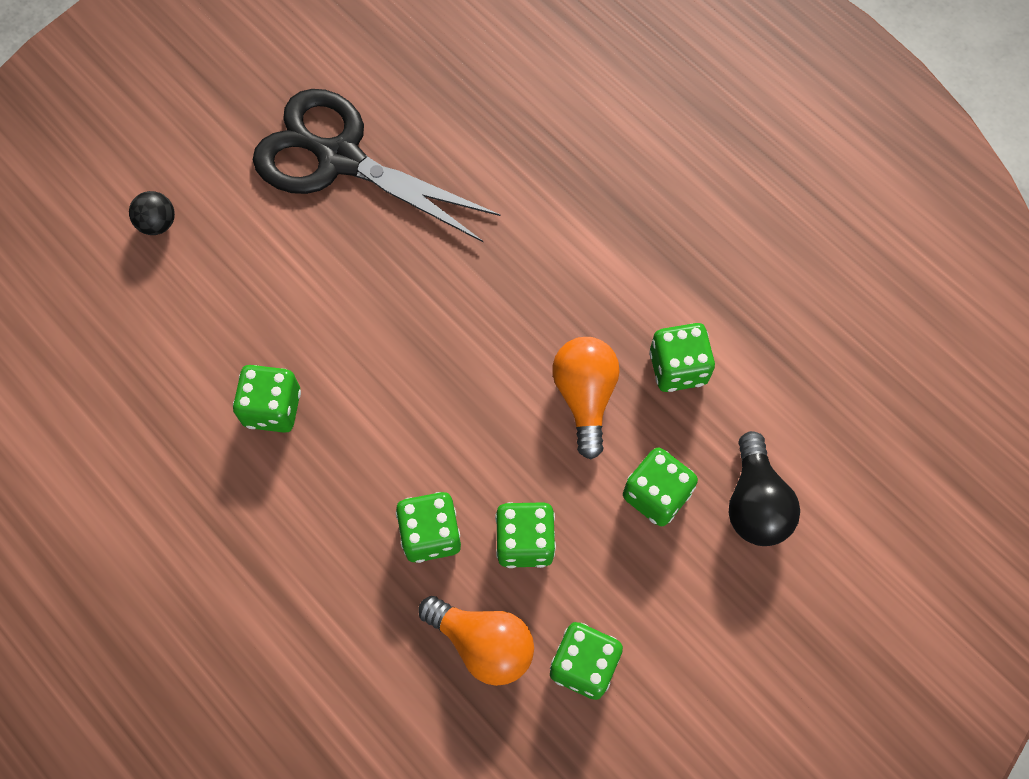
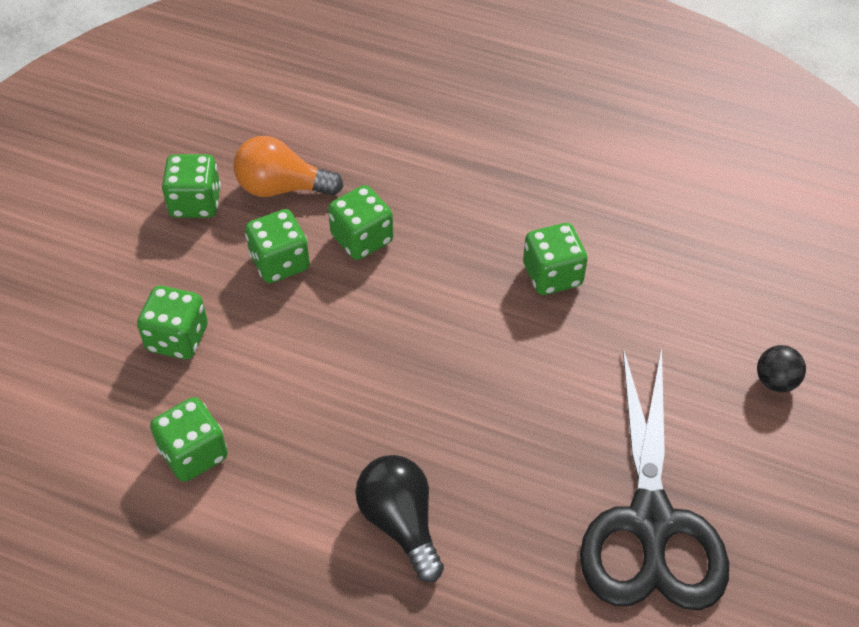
camera: 155 degrees right, 15 degrees down
(340, 159) = (651, 522): black scissors -> black scissors turned 90 degrees clockwise
(585, 396) = (276, 392): orange light bulb -> none
(755, 503) = (82, 365): black light bulb -> black light bulb (401, 522)

